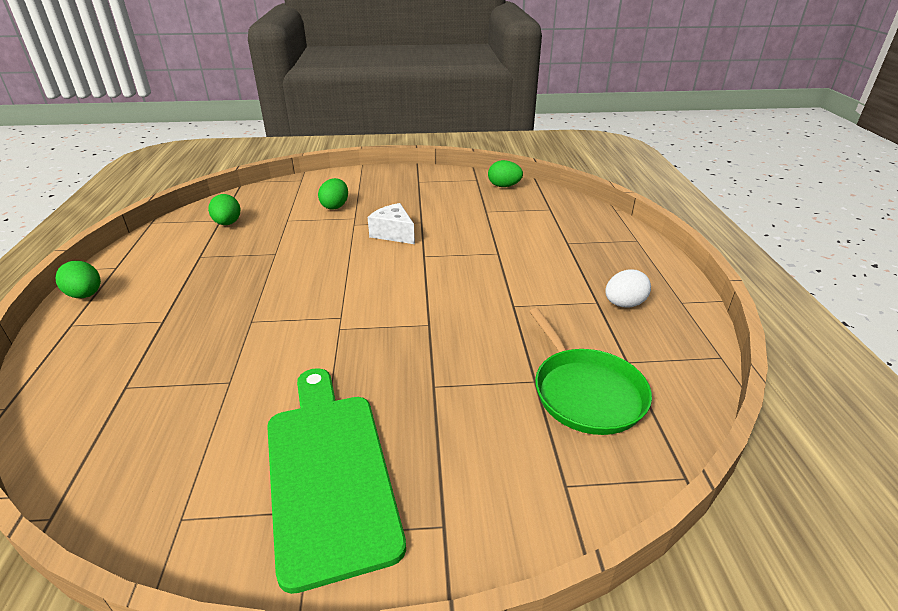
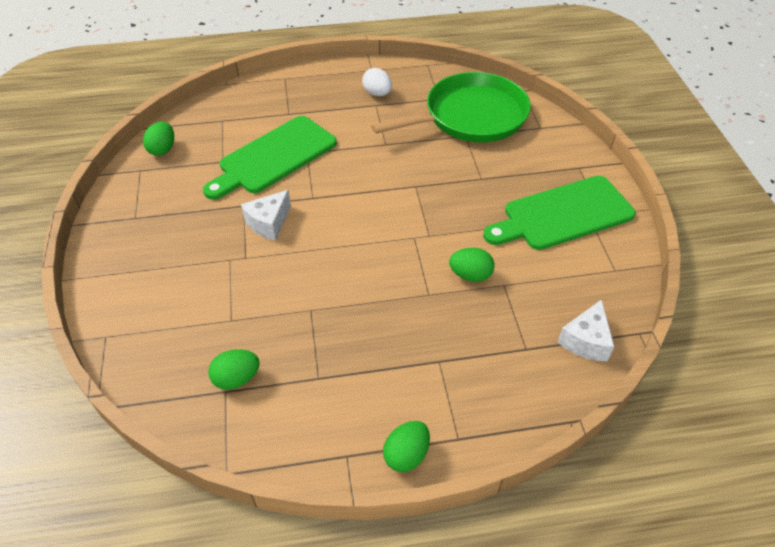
camera: 95 degrees left, 15 degrees up
(90, 447) = (586, 341): none -> white cheese
(335, 206) = (197, 282): green egg -> green egg (470, 275)
(490, 235) = (274, 157): none -> green cutting board
(586, 392) = (470, 116): green pan -> green pan, size x1.55

